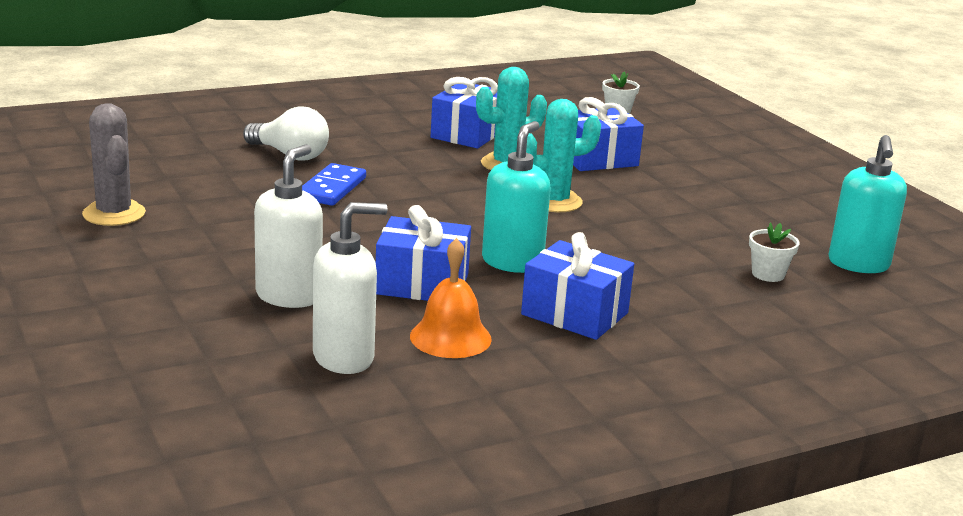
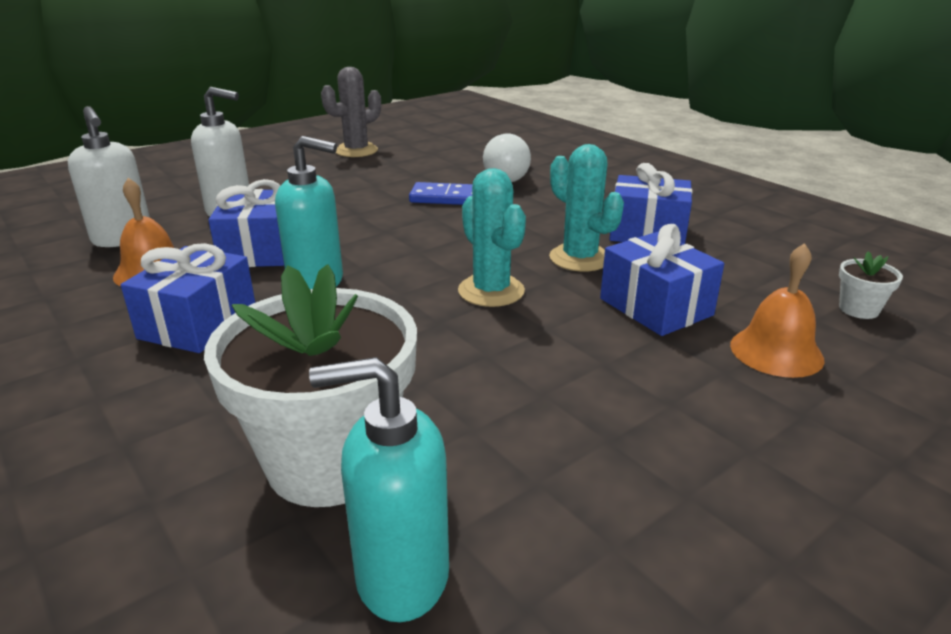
camera: 80 degrees right, 5 degrees up
(663, 144) = (776, 351): none -> orange bell
(768, 274) = (330, 461): white flower pot -> white flower pot, size x2.49

